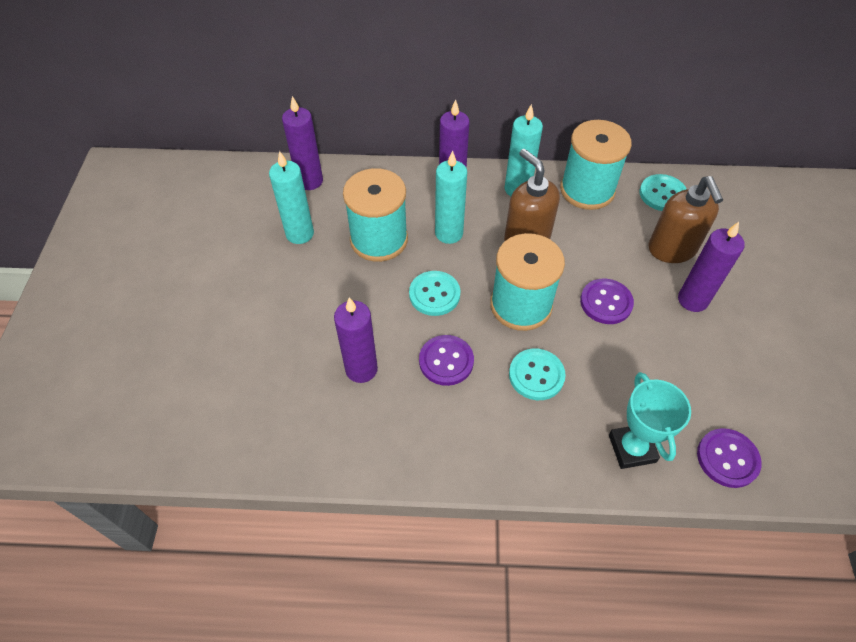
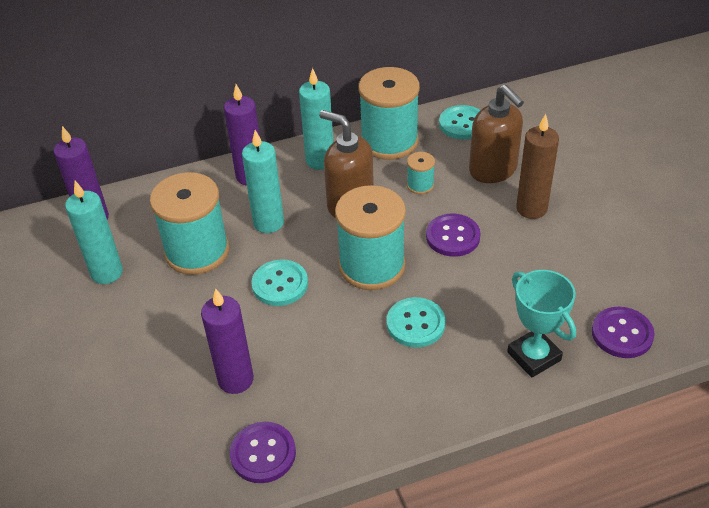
camera: 20 degrees left, 10 degrees down
(446, 361) = (320, 342): purple button -> purple button (263, 453)
(597, 242) = (420, 185): none -> turquoise spool
(692, 300) = (531, 208): purple candle -> brown candle

